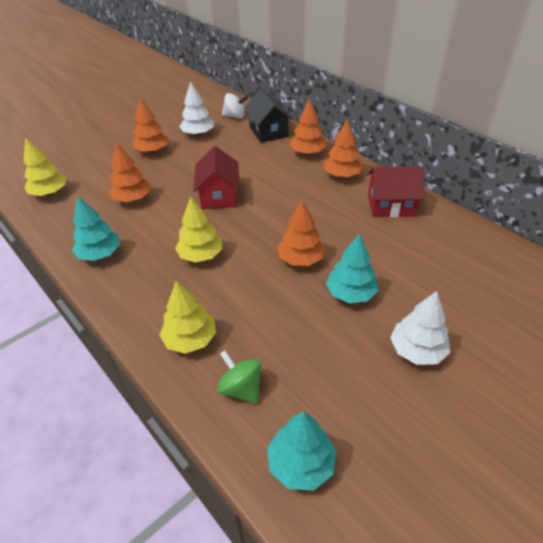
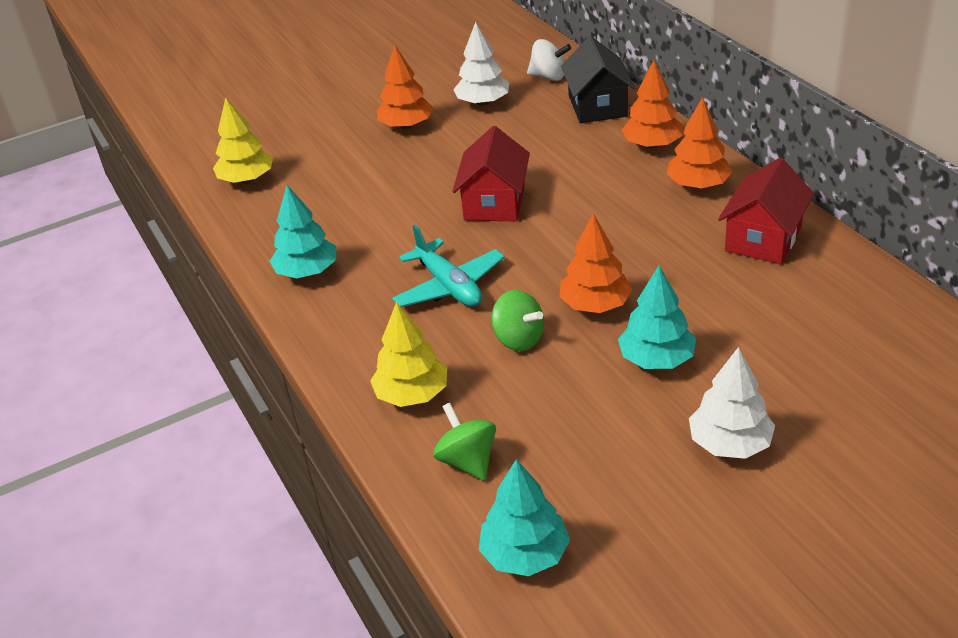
camera: 15 degrees right, 5 degrees down
(132, 199) = (365, 197): orange tree -> none
(201, 255) = (449, 286): yellow tree -> turquoise plane
(256, 289) = (519, 339): none -> green spinning top
(391, 205) = (763, 238): red house -> red house turned 75 degrees counterclockwise

